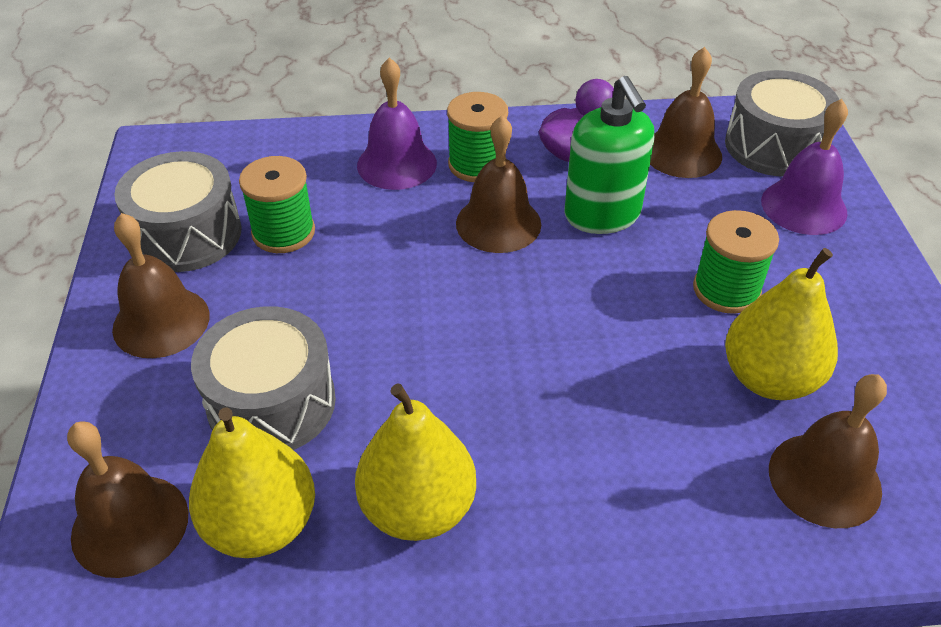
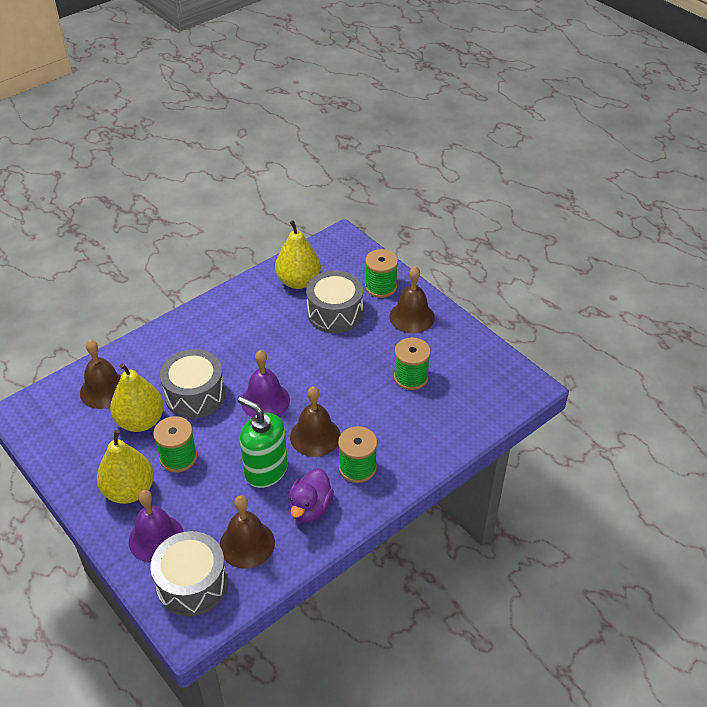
camera: 145 degrees right, 0 degrees up
(130, 525) = (340, 262): brown bell -> none
(132, 411) = (380, 287): none -> green spool
(187, 234) = (451, 354): grey drum -> grey drum (195, 395)
(397, 164) = (399, 444): purple bell -> purple bell (265, 400)
(418, 508) = (251, 309): yellow pear -> yellow pear (129, 491)

